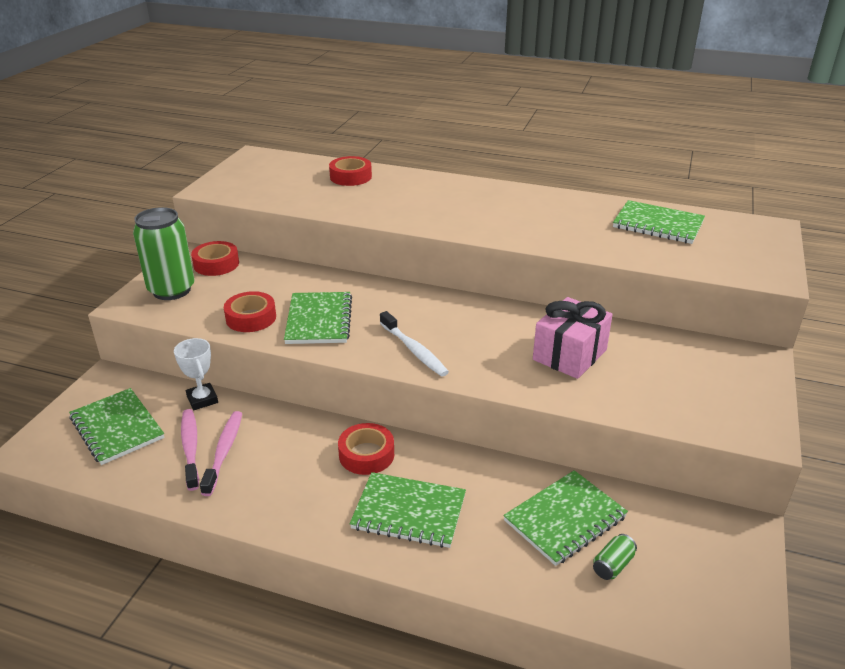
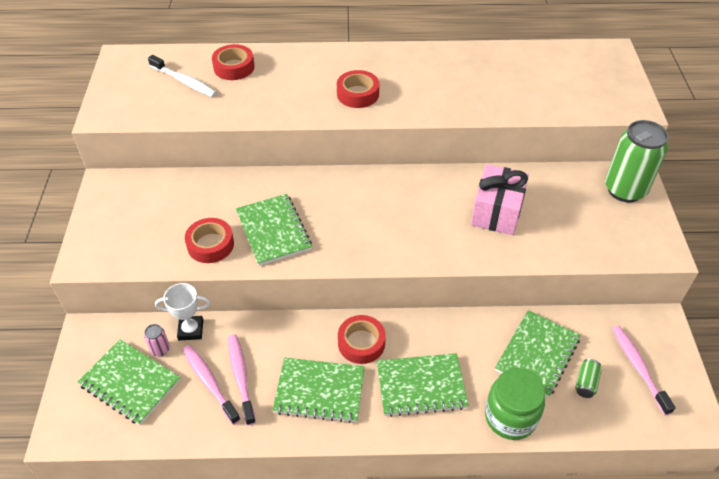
camera: 20 degrees left, 15 degrees up
(163, 408) = (160, 349): none -> pink can
(172, 290) = (115, 232): green can -> green can (624, 190)
(202, 399) = (191, 330): white trophy -> white trophy turned 45 degrees counterclockwise
(216, 264) = (140, 190): red tape -> red tape (358, 94)
(414, 350) = (372, 242): white toothbrush -> white toothbrush (184, 81)
(498, 572) = (510, 417): none -> green jar
(658, 224) = (527, 68): green notebook -> green notebook (319, 391)
(692, 568) = (638, 367): none -> pink toothbrush

